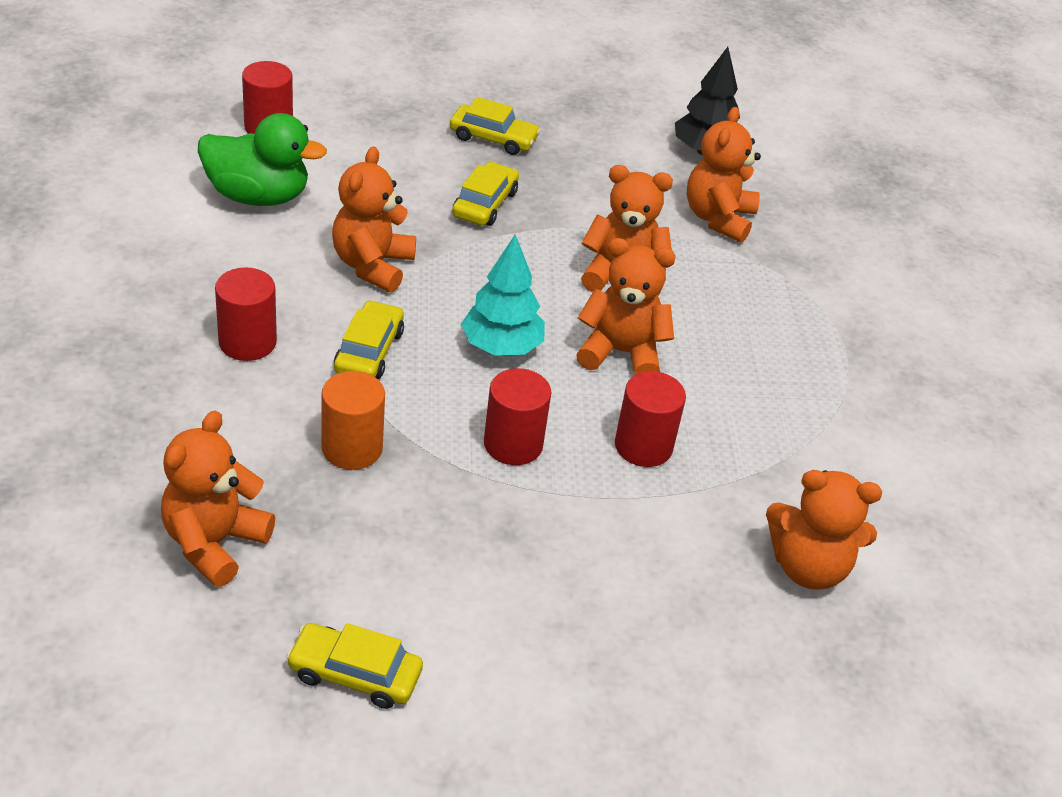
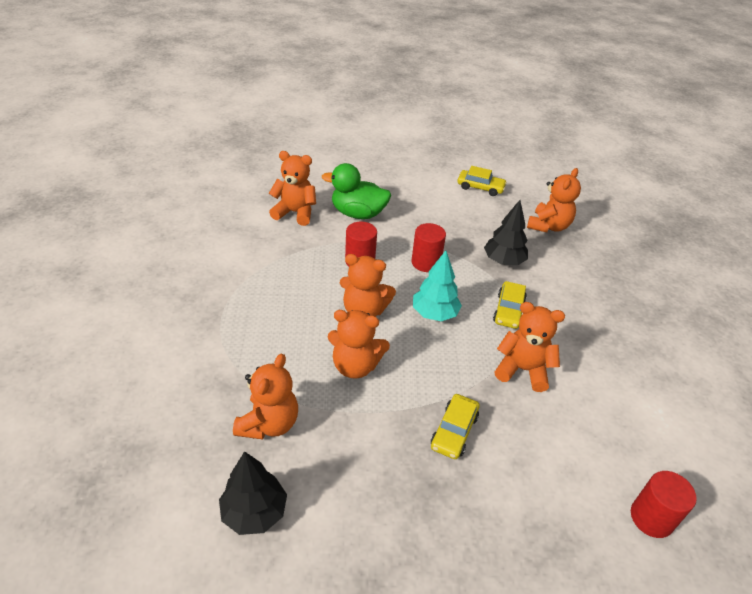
camera: 175 degrees left, 0 degrees up
(247, 342) = (576, 315): red cylinder -> none
(258, 196) = (622, 431): green duck -> green duck (358, 214)
(352, 448) = (503, 261): orange cylinder -> black tree
(372, 266) = (522, 370): orange teddy bear -> orange teddy bear turned 90 degrees counterclockwise
(493, 138) = (453, 517): yellow car -> none

